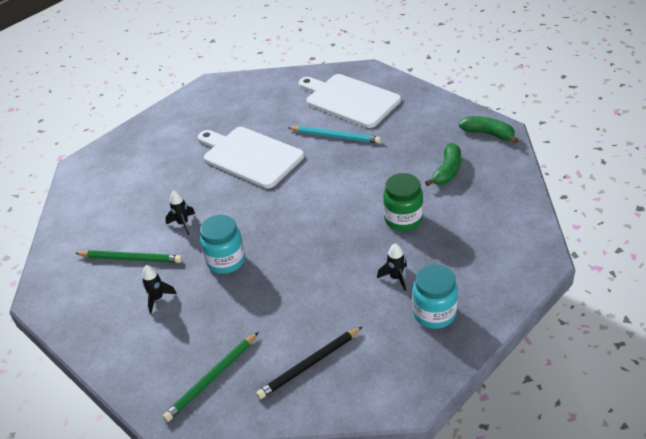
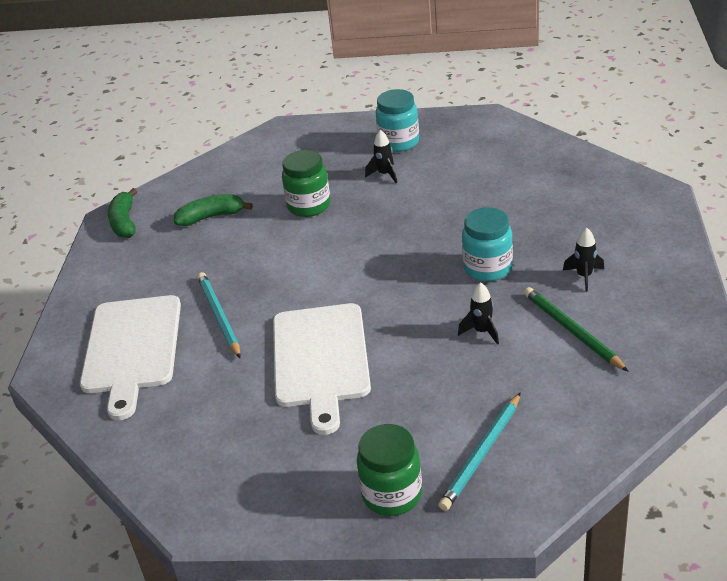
camera: 130 degrees left, 5 degrees down
(118, 175) = (482, 454): none -> turquoise pencil
(141, 138) = (392, 494): none -> green jar
(212, 378) = (601, 195): green pencil -> none
(309, 364) = (522, 164): black pencil -> none

